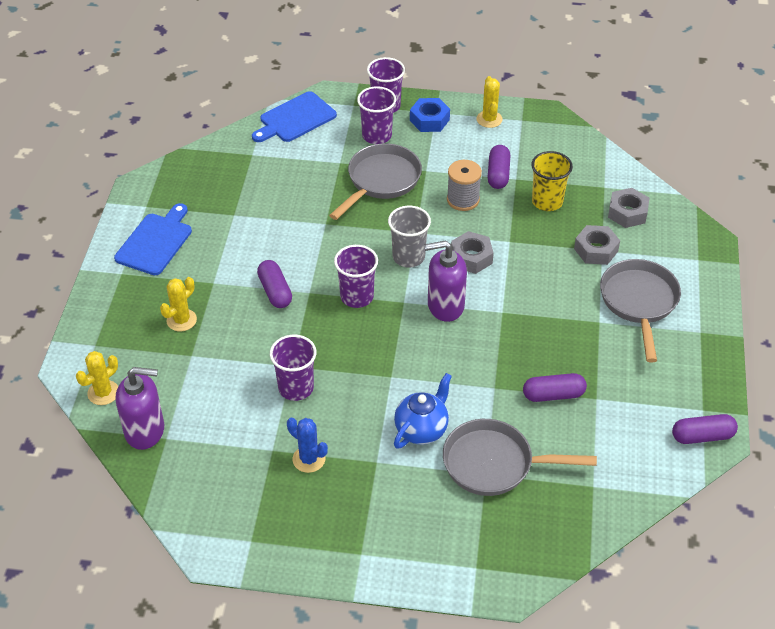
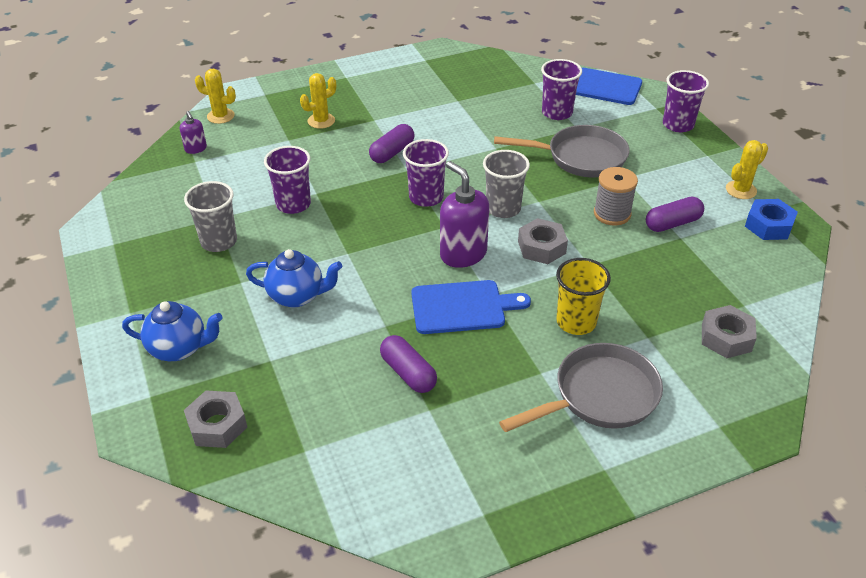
camera: 60 degrees right, 5 degrees down
(145, 431) = (196, 149): purple soap dispenser -> purple soap dispenser, size x0.51
(156, 242) = (392, 78): blue cutting board -> blue cutting board (462, 307)
(181, 320) = (321, 121): yellow cactus -> yellow cactus turned 45 degrees counterclockwise
(309, 459) = (219, 241): blue cactus -> grey cup
(377, 135) = (634, 134): purple cup -> purple cup (557, 113)
(429, 120) = (692, 155): blue nut -> blue nut (768, 225)
(432, 531) = (179, 348): none -> blue teapot
(494, 463) = (287, 361): grey pan -> none
(547, 201) = (673, 270): yellow cup -> yellow cup (576, 322)
(596, 250) = (643, 332): grey nut -> grey nut (217, 425)
(702, 436) = (442, 528): purple capsule -> none

